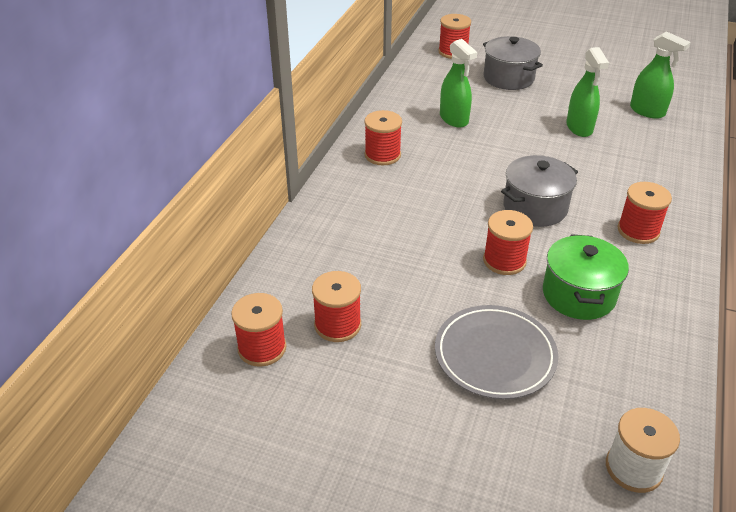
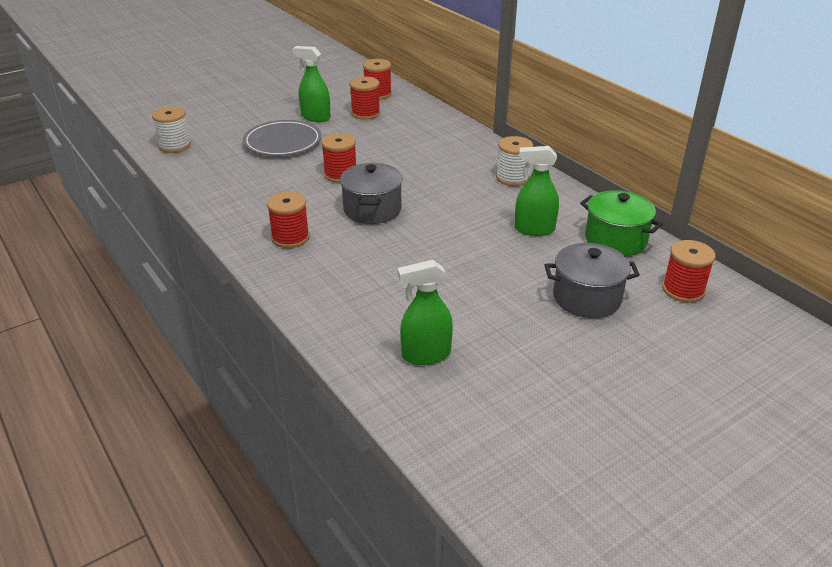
camera: 125 degrees right, 5 degrees down
(382, 155) = (512, 178): red spool -> white spool
(578, 294) = (278, 184): green pot -> green pot (615, 240)
(579, 128) = (446, 289): green spray bottle -> green spray bottle (315, 117)

